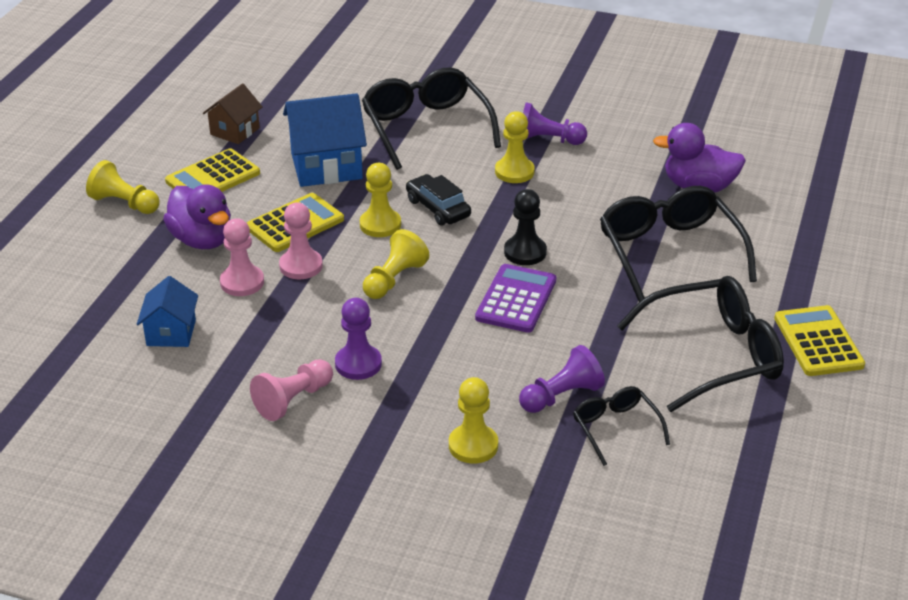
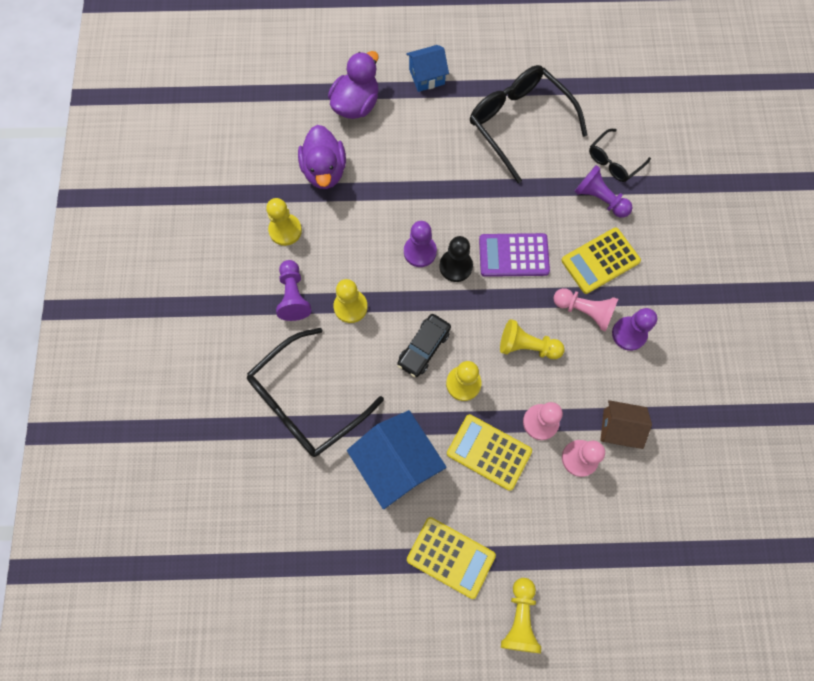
camera: 110 degrees left, 35 degrees up
(171, 332) = (659, 482): blue house -> blue house (426, 77)
(202, 240) = (541, 518): purple duck -> purple duck (356, 104)
(235, 131) = (370, 575): brown house -> brown house (618, 428)
(293, 400) = (684, 361): pink pawn -> pink pawn (584, 311)
(473, 445) = (669, 235): yellow pawn -> yellow pawn (285, 230)
(557, 231) = (420, 252): none -> purple pawn
(669, 252) = (416, 172): black glasses -> none
(818, 342) = (479, 69): yellow calculator -> yellow calculator (600, 261)

